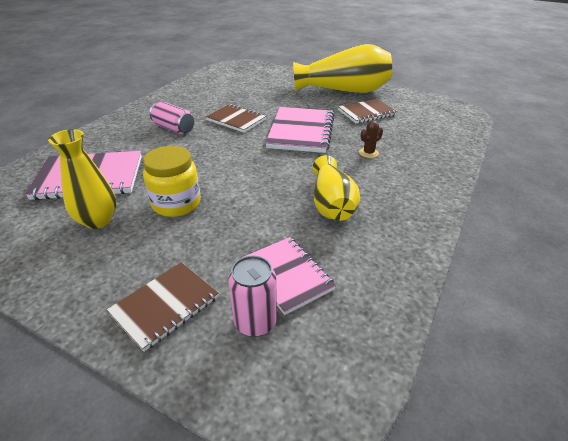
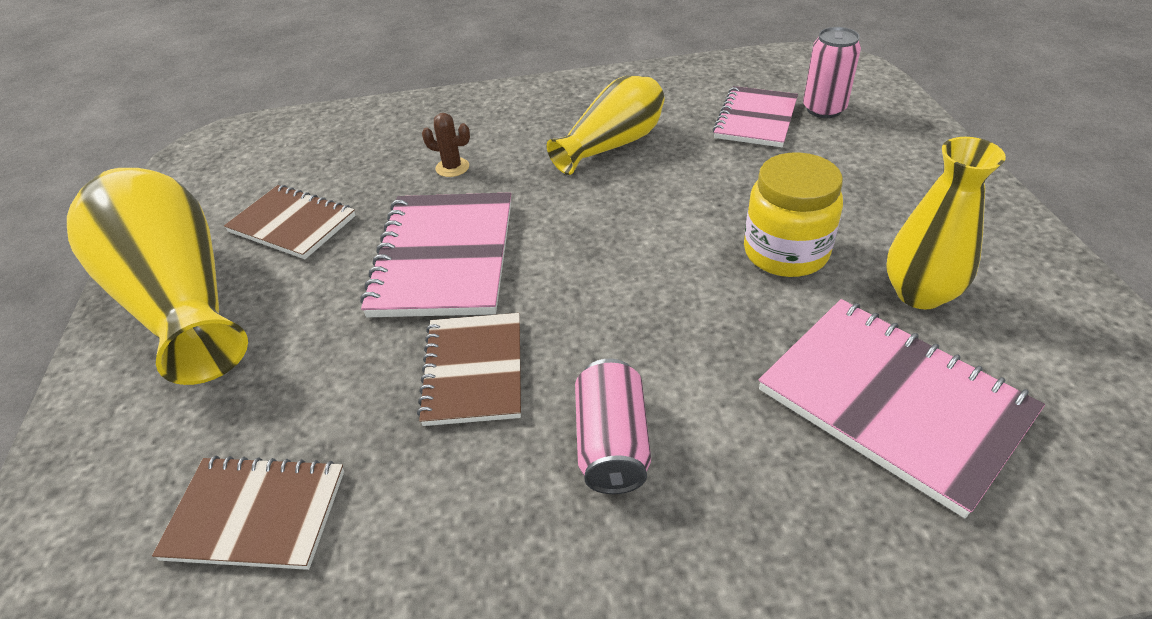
camera: 125 degrees left, 5 degrees up
(165, 306) = (894, 156): brown notebook -> brown notebook (256, 514)
(301, 132) = (444, 257): pink notebook -> pink notebook turned 60 degrees counterclockwise

